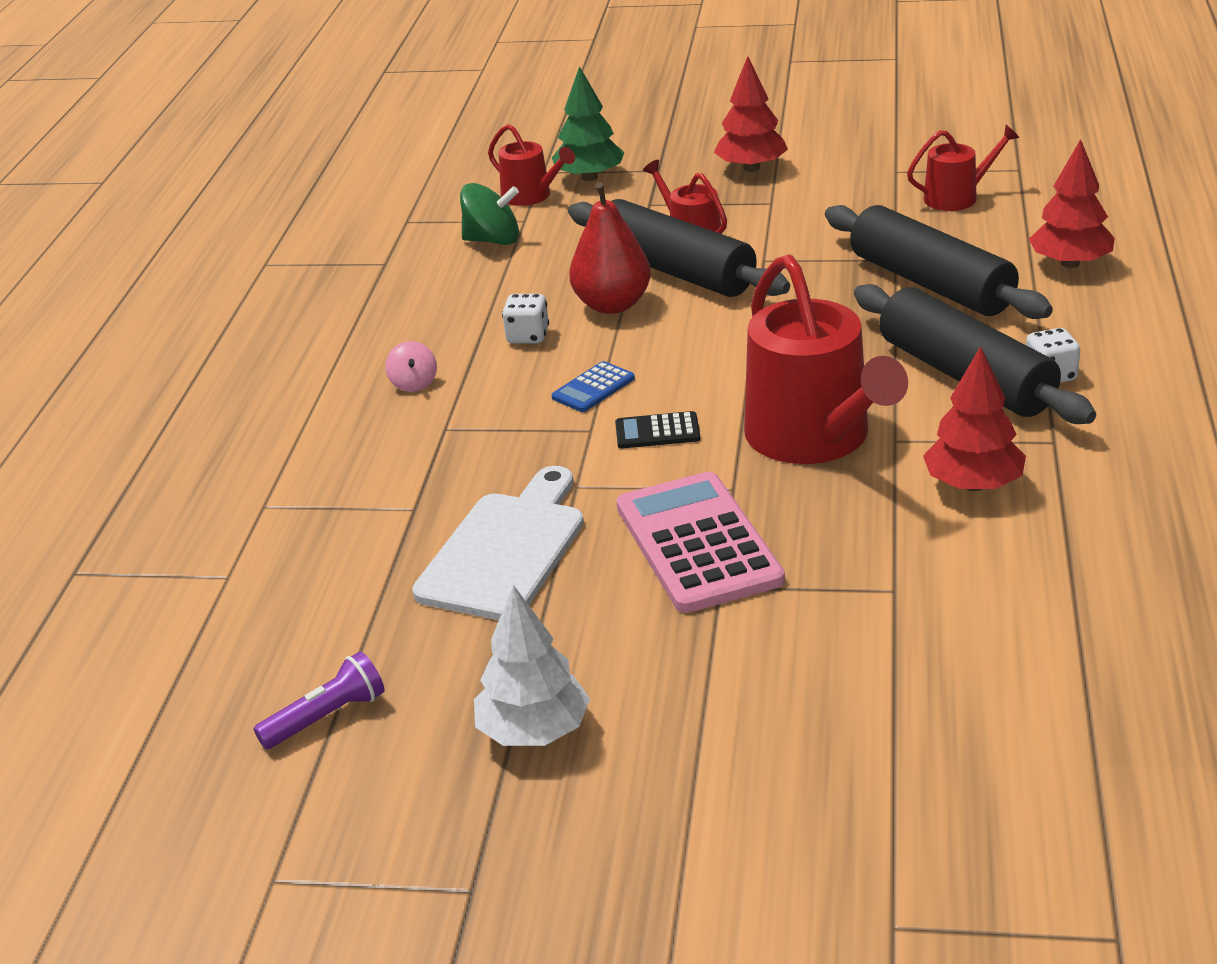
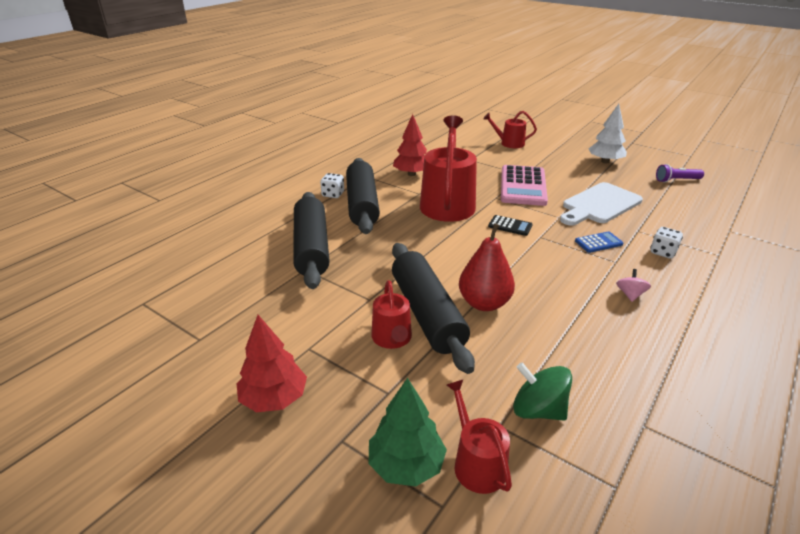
camera: 155 degrees left, 0 degrees up
(527, 336) = (548, 301): white dice -> white dice (663, 252)
(593, 388) = (527, 256): blue calculator -> blue calculator (598, 243)
(957, 197) = (209, 297): red watering can -> red watering can (509, 143)
(1070, 263) = (240, 234): red tree -> none

